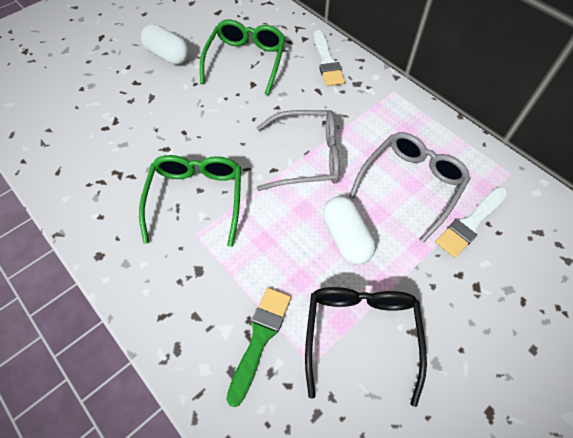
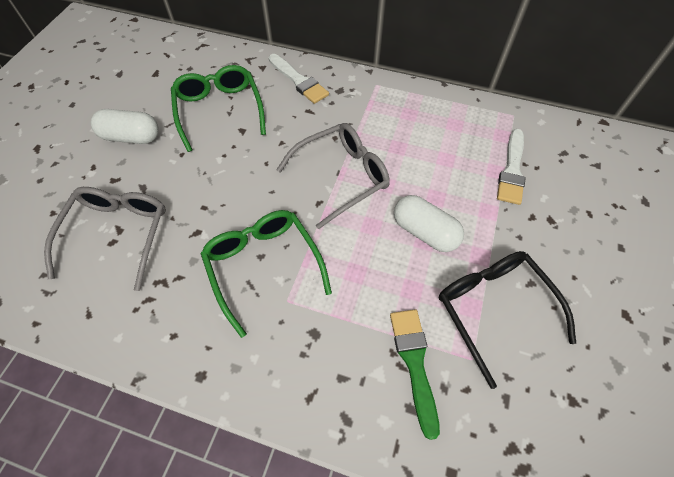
camera: 30 degrees left, 0 degrees up
(410, 185) = (445, 160): grey glasses -> grey glasses (117, 235)

